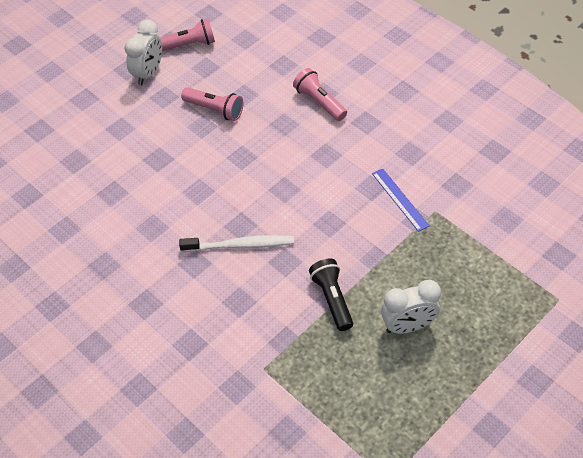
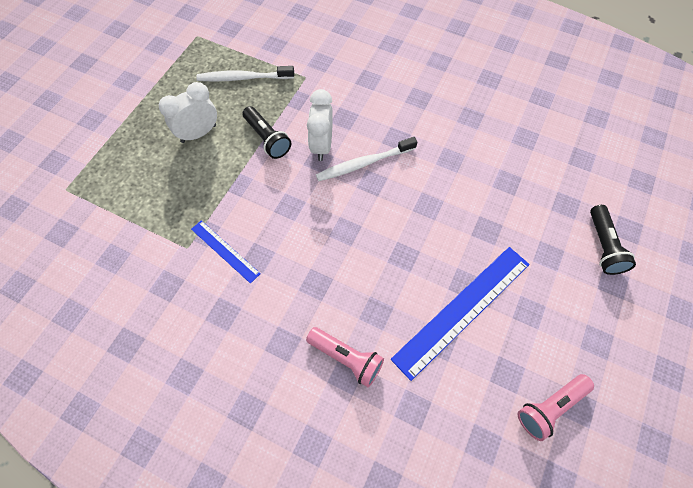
camera: 160 degrees right, 10 degrees up
(70, 123) = (603, 246): none -> black flashlight
(148, 73) = (568, 342): white clock -> white clock (322, 145)
(215, 110) = (462, 310): pink flashlight -> blue ruler
(339, 388) = (244, 78): none -> white toothbrush

